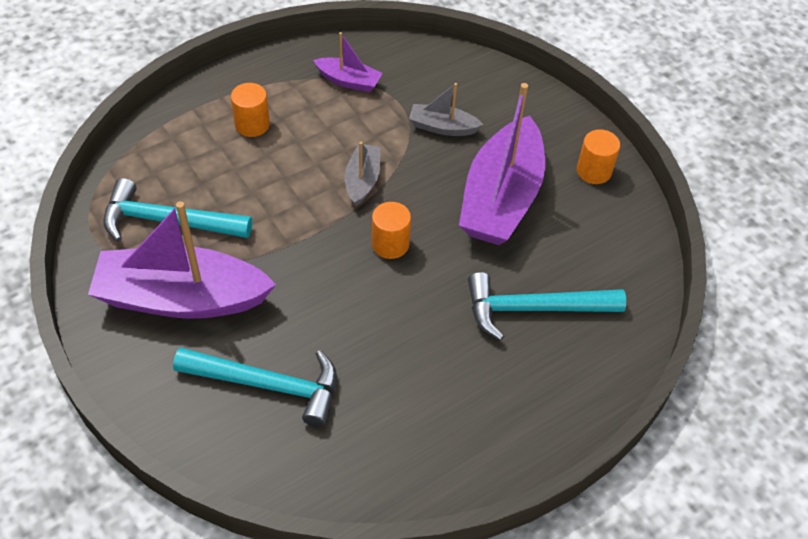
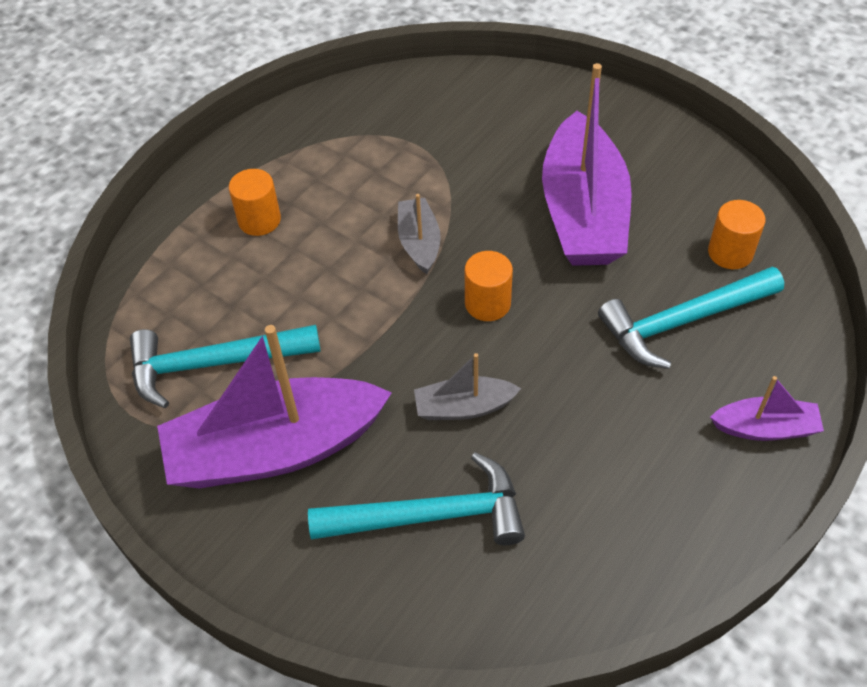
camera: 15 degrees left, 0 degrees up
(349, 81) = (347, 137): purple boat -> purple boat (765, 428)
(442, 127) = (478, 156): grey boat -> grey boat (463, 407)
(594, 171) = (666, 151): orange cylinder -> orange cylinder (730, 253)

